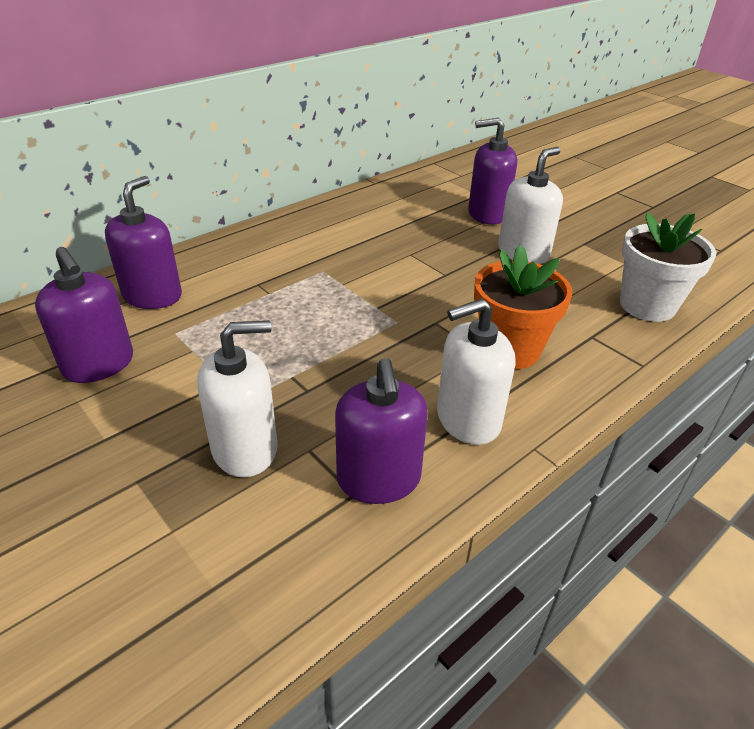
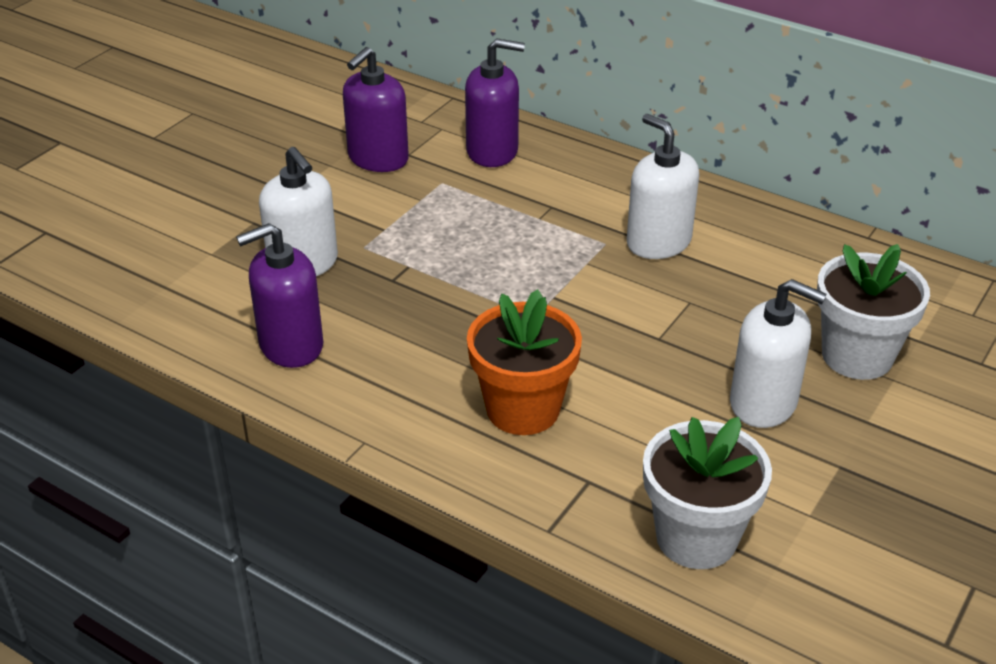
camera: 75 degrees right, 0 degrees up
(468, 419) = (389, 390): white soap dispenser -> white soap dispenser (658, 242)
(487, 214) = (857, 356): purple soap dispenser -> white flower pot

